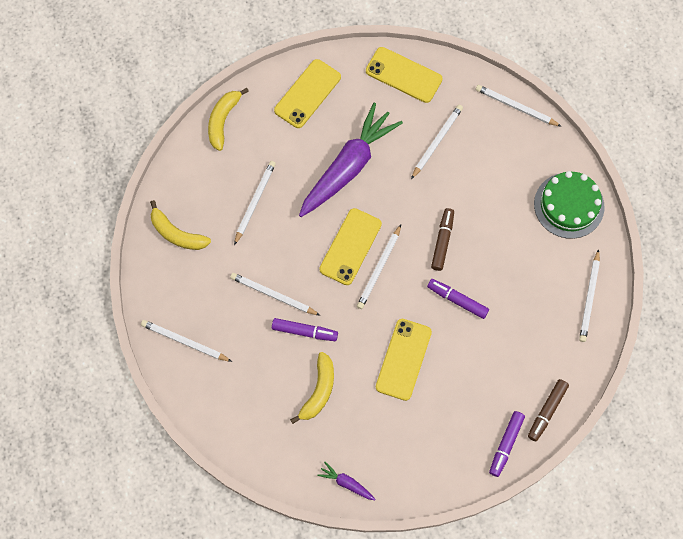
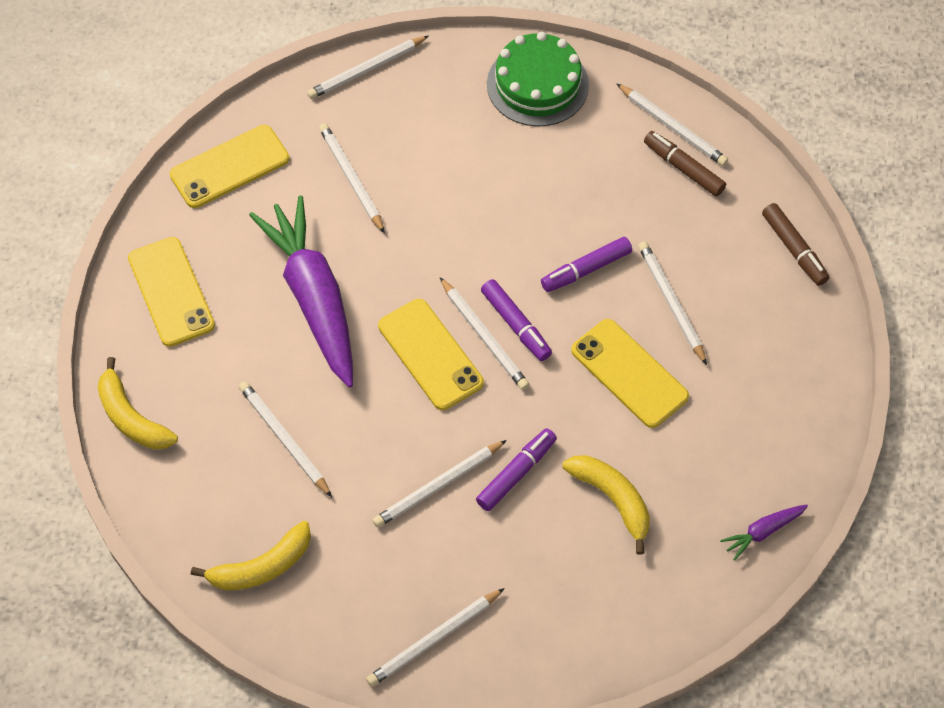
camera: 60 degrees left, 10 degrees down
(442, 241) = (494, 244): brown marker -> brown marker (683, 168)
(465, 359) = (671, 303): none -> white pencil
(506, 444) = (812, 317): purple marker -> purple marker (516, 325)

